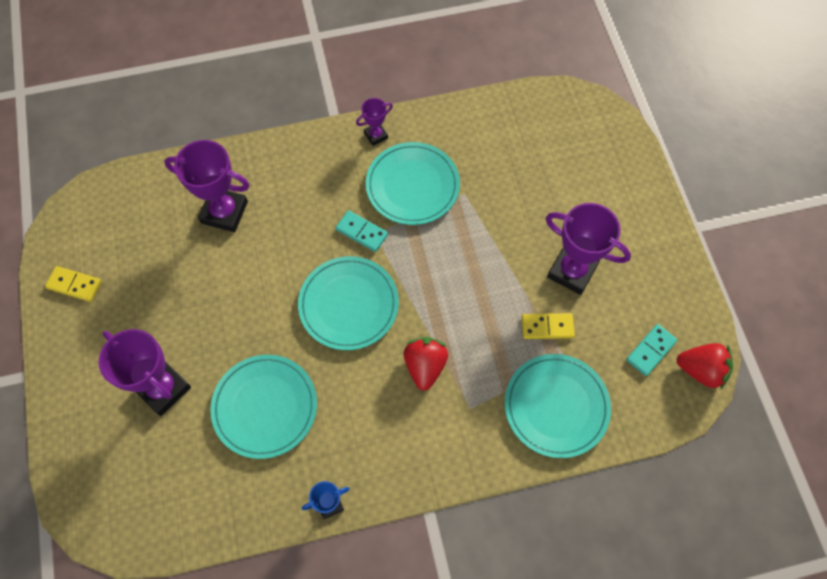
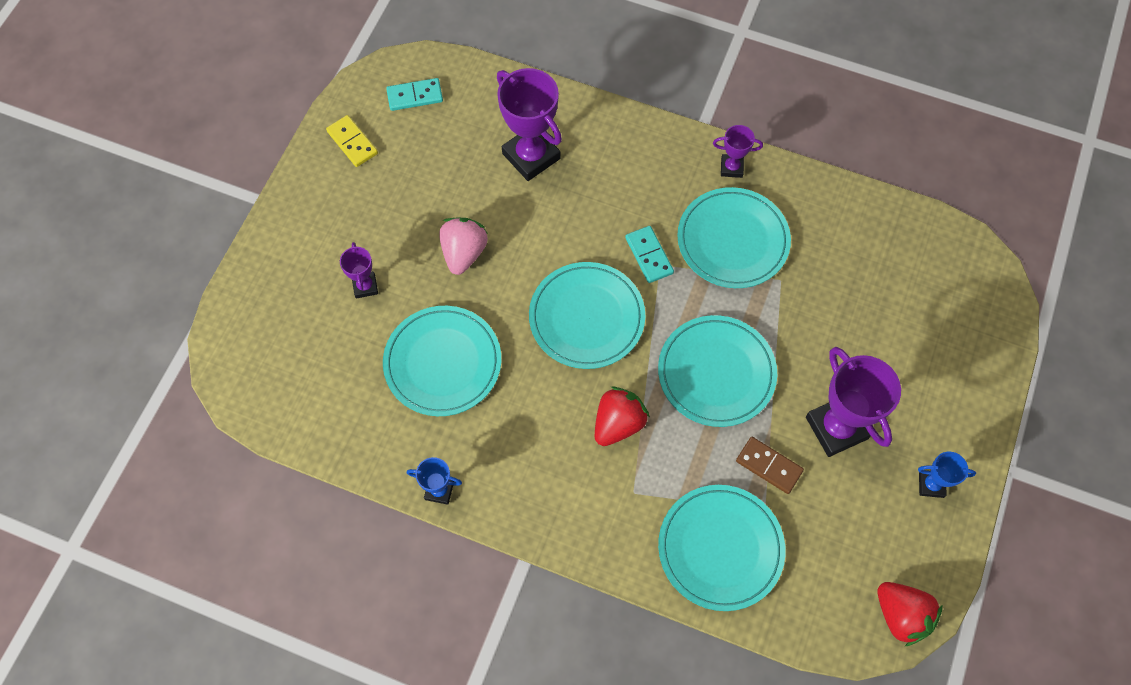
camera: 35 degrees right, 0 degrees up
(163, 388) = (365, 286): purple trophy -> purple trophy, size x0.51
(223, 315) = (464, 253): none -> pink strawberry
(467, 285) = (716, 373): none -> turquoise plate
(547, 327) = (769, 466): yellow domino -> brown domino
(650, 350) = (861, 560): turquoise domino -> turquoise domino (415, 96)
(657, 270) = (931, 485): none -> blue trophy

